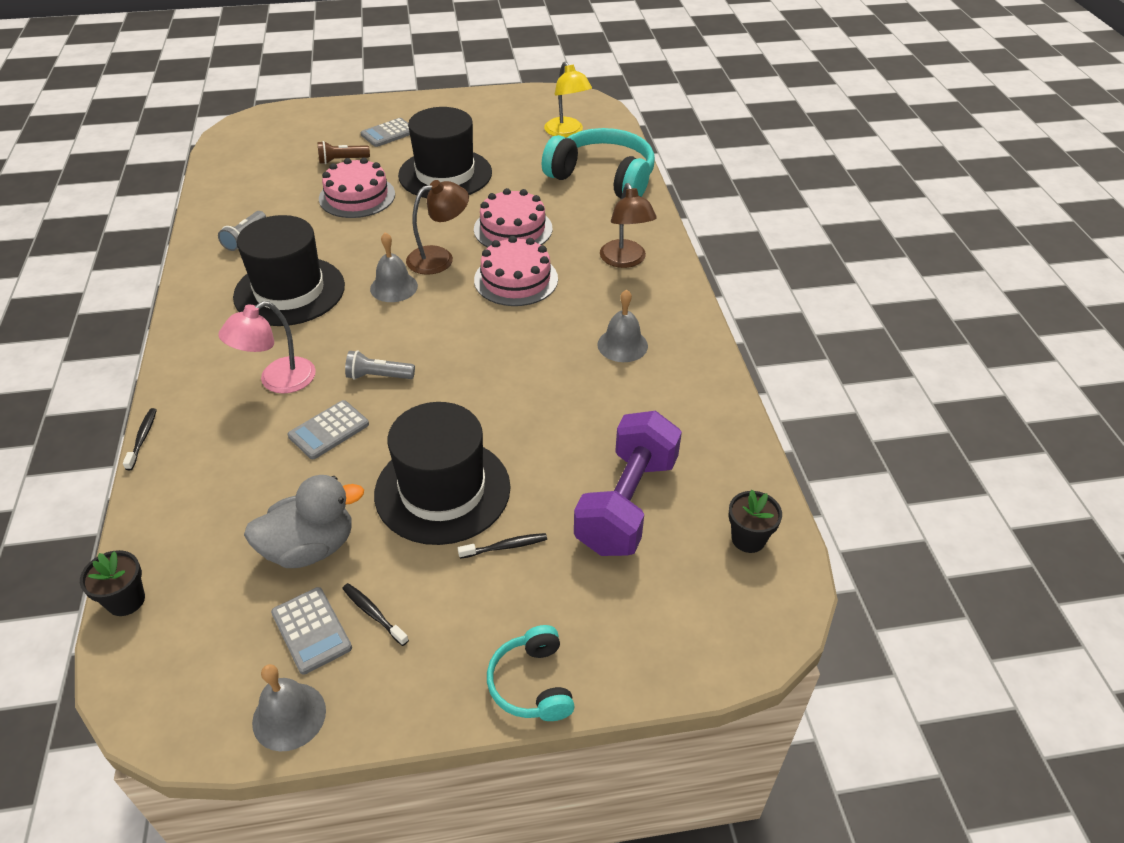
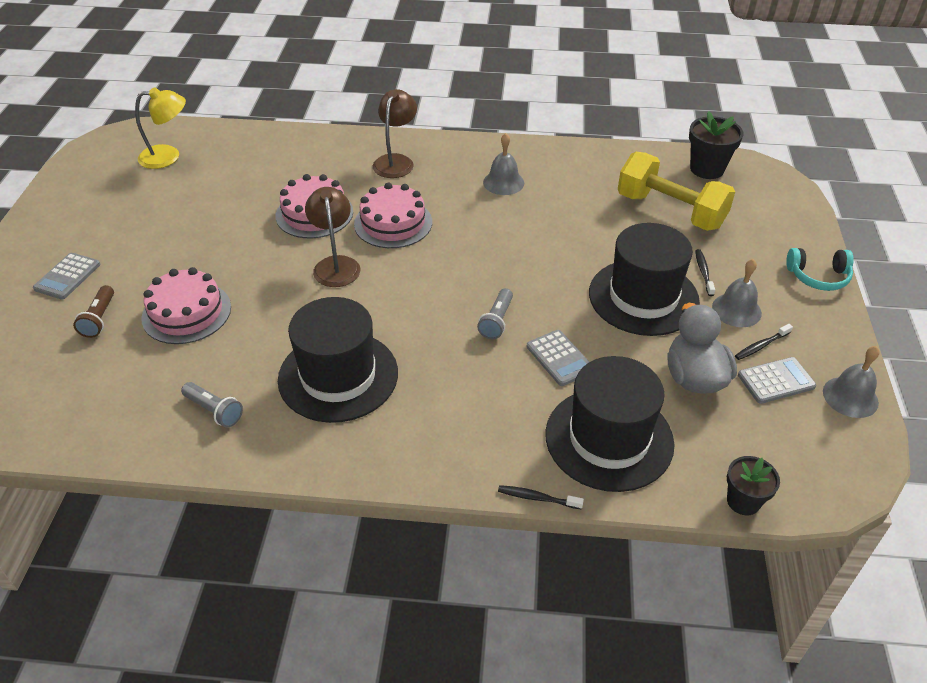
camera: 75 degrees left, 0 degrees up
(278, 381) = (481, 390): pink lamp -> none
(388, 133) = (67, 277): grey calculator -> grey calculator turned 45 degrees clockwise
(394, 287) = (368, 299): grey bell -> grey bell (736, 310)
(445, 174) = (187, 244): black hat -> black hat (609, 438)
(603, 178) = (264, 150): turquoise headphones -> none
(625, 260) = (396, 161): brown lamp -> brown lamp turned 75 degrees counterclockwise
(627, 504) = (670, 211): purple dumbbell -> yellow dumbbell
(748, 539) = (707, 169): black flower pot -> black flower pot, size x1.51

